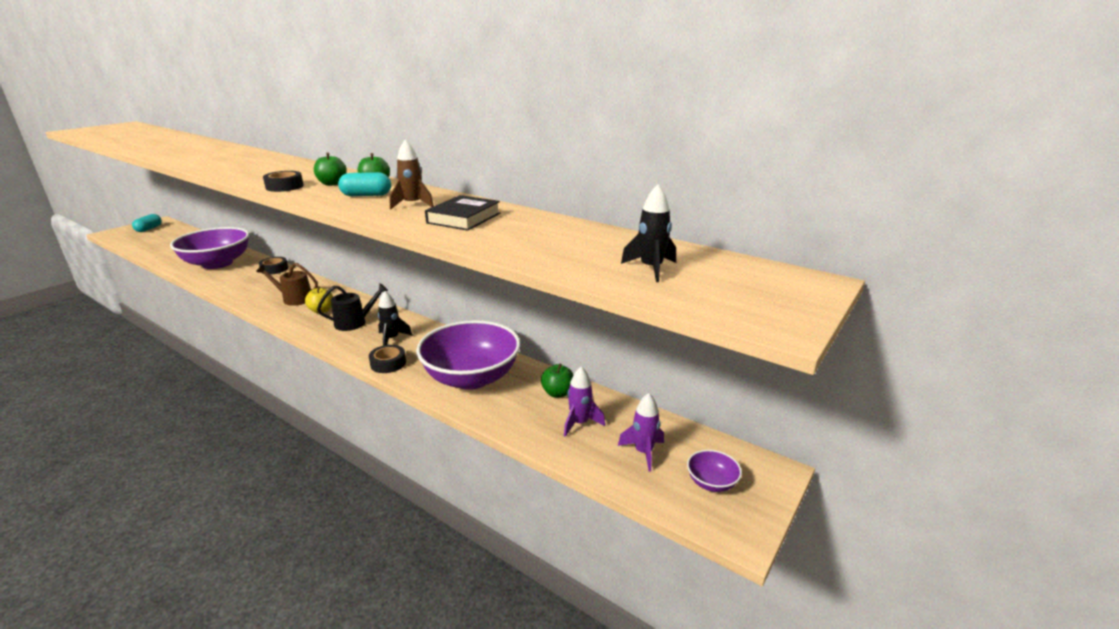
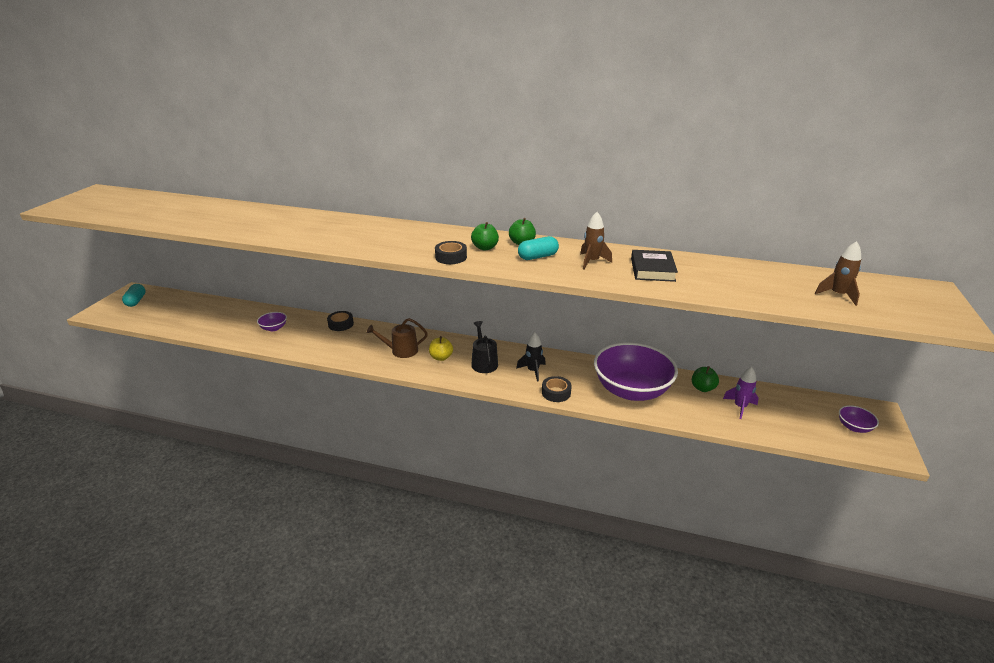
camera: 20 degrees left, 5 degrees up
(217, 263) = (274, 328): purple bowl -> purple bowl, size x0.41
(354, 322) = (484, 363): black watering can -> black watering can turned 60 degrees counterclockwise
(643, 452) = (798, 417): purple rocket -> none
(651, 269) = (837, 295): black rocket -> brown rocket

